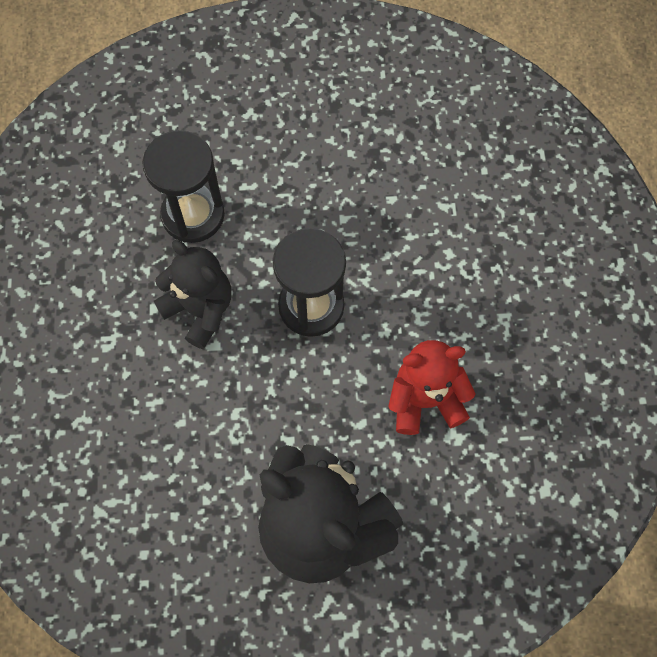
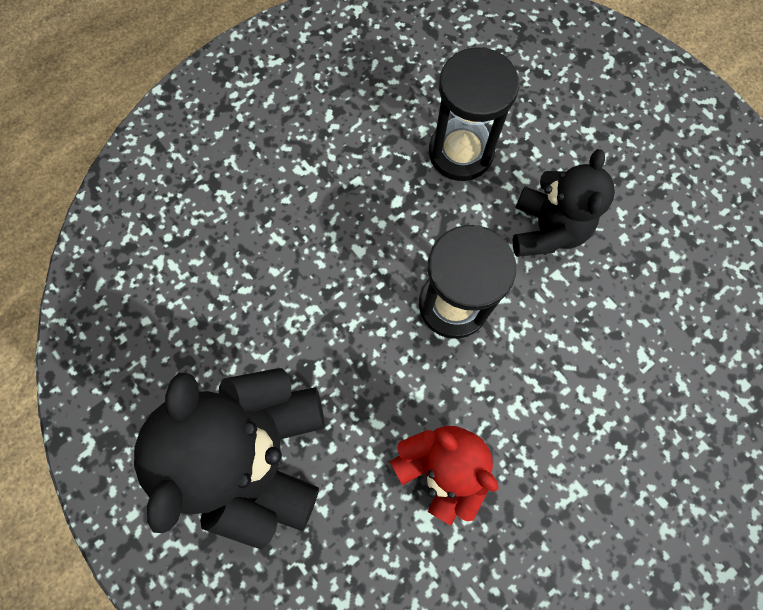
camera: 55 degrees right, 5 degrees up
(200, 310) = (382, 217): black teddy bear -> black teddy bear (546, 230)

